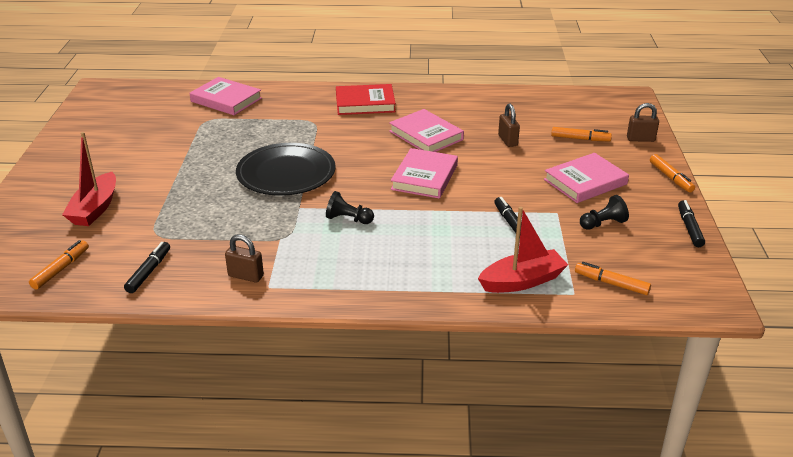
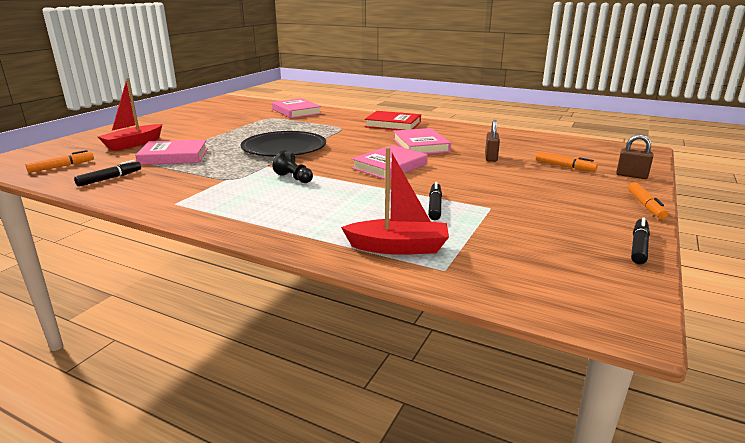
camera: 25 degrees right, 10 degrees down
(246, 276) = (168, 194): brown padlock -> none
(585, 182) = (542, 193): pink book -> pink book (174, 156)
(603, 224) = (533, 224): black pawn -> none
(611, 283) = (497, 271): orange marker -> none

